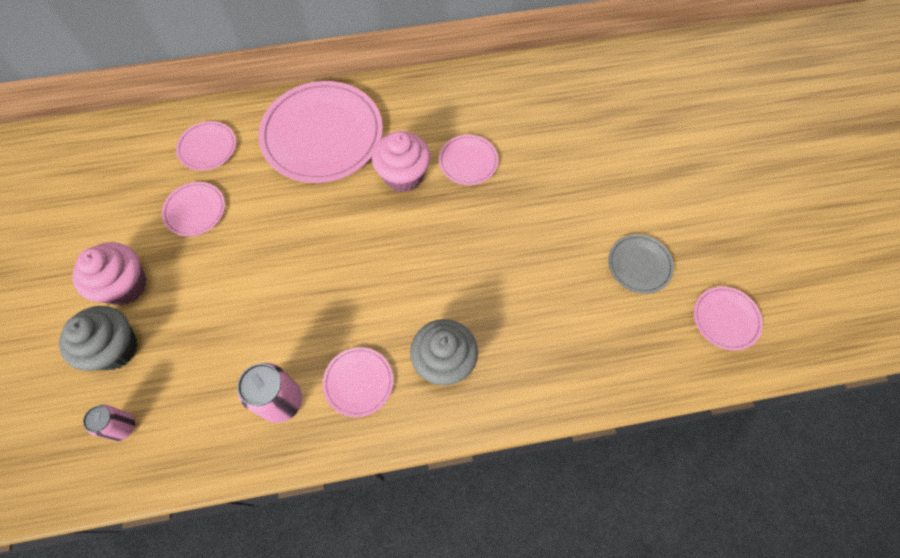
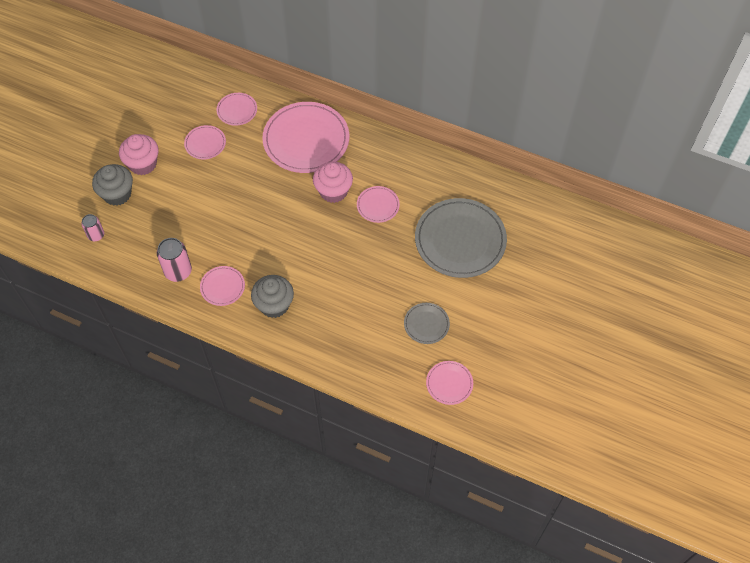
camera: 35 degrees right, 5 degrees down
(590, 146) = (460, 240): none -> grey plate

